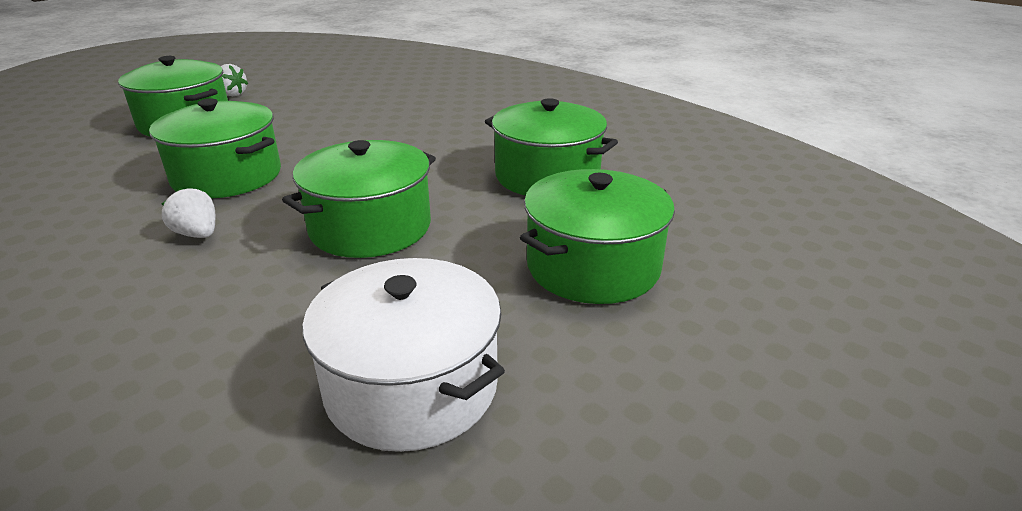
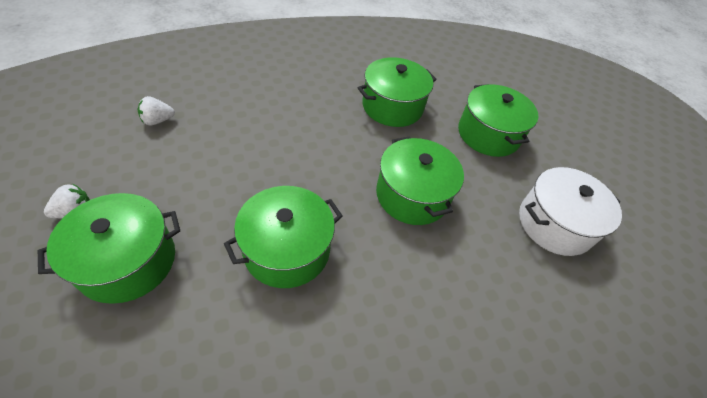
camera: 70 degrees left, 20 degrees up
(198, 234) = (375, 281): white strawberry -> white strawberry (158, 121)

